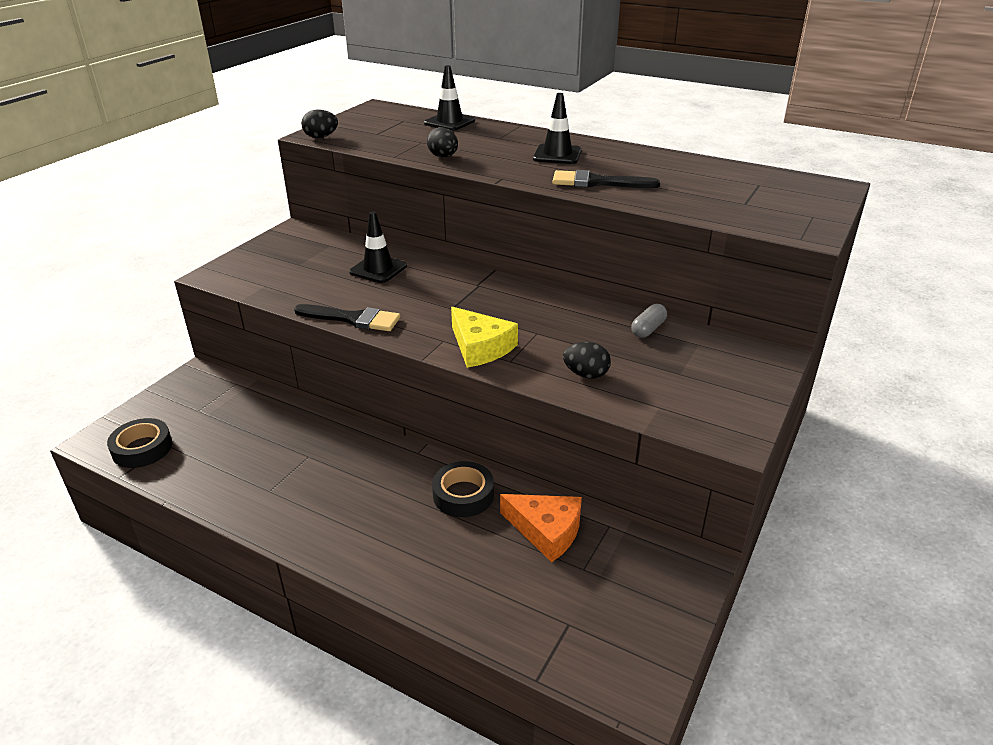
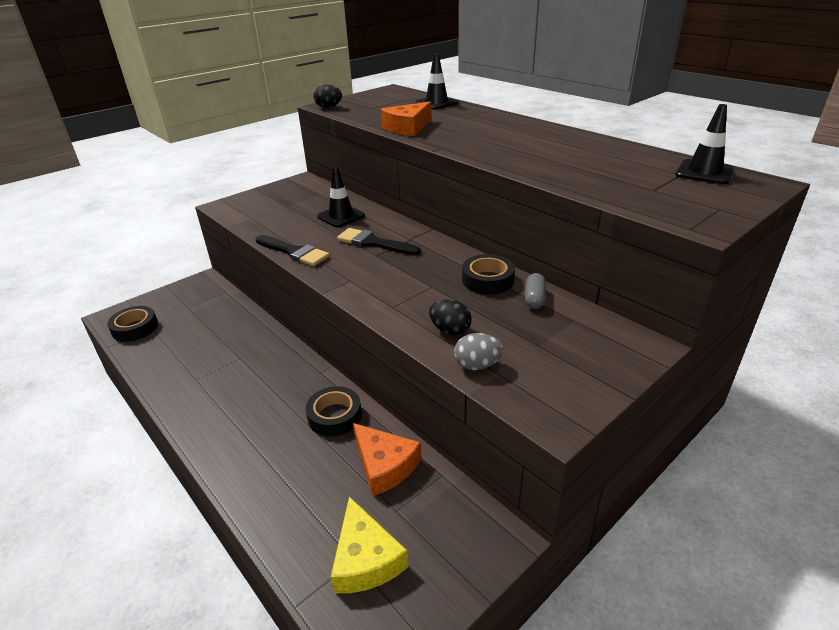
camera: 20 degrees right, 0 degrees up
(443, 157) = (408, 128): black egg -> orange cheese
(480, 347) = (376, 290): yellow cheese -> yellow cheese (365, 559)
(557, 155) = (505, 133): black traffic cone -> black traffic cone (704, 172)
(590, 317) = (487, 280): none -> black tape
(597, 182) = (522, 158): black brush -> black brush (374, 243)
(634, 403) = (477, 365): none -> grey egg
(648, 329) = (534, 299): grey capsule -> grey capsule turned 45 degrees counterclockwise

